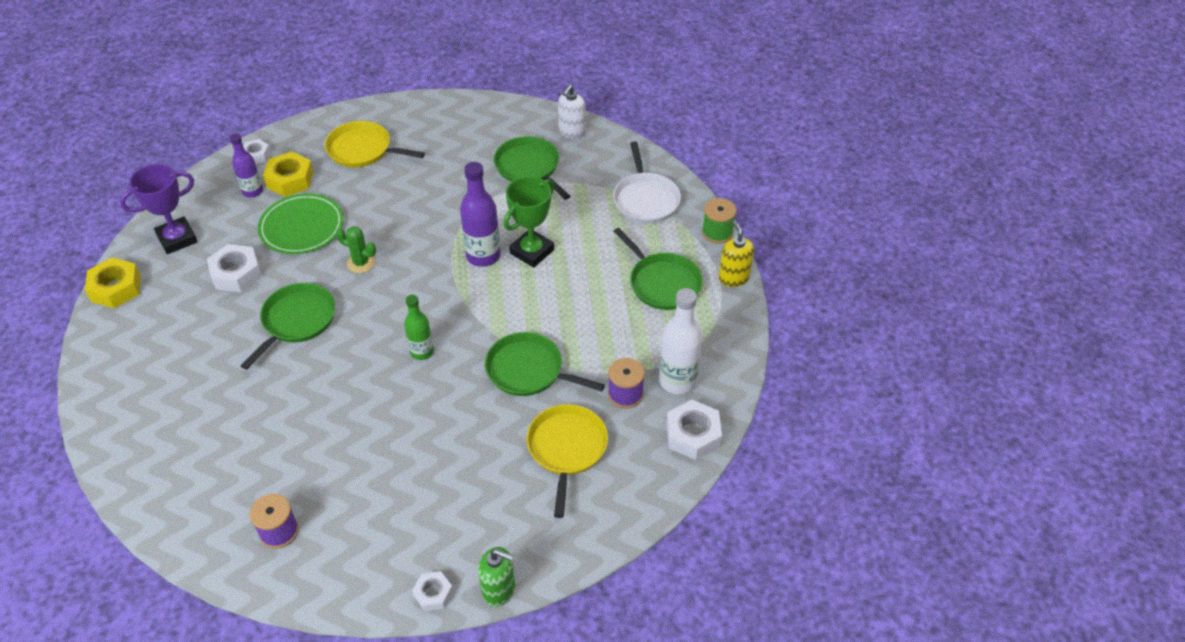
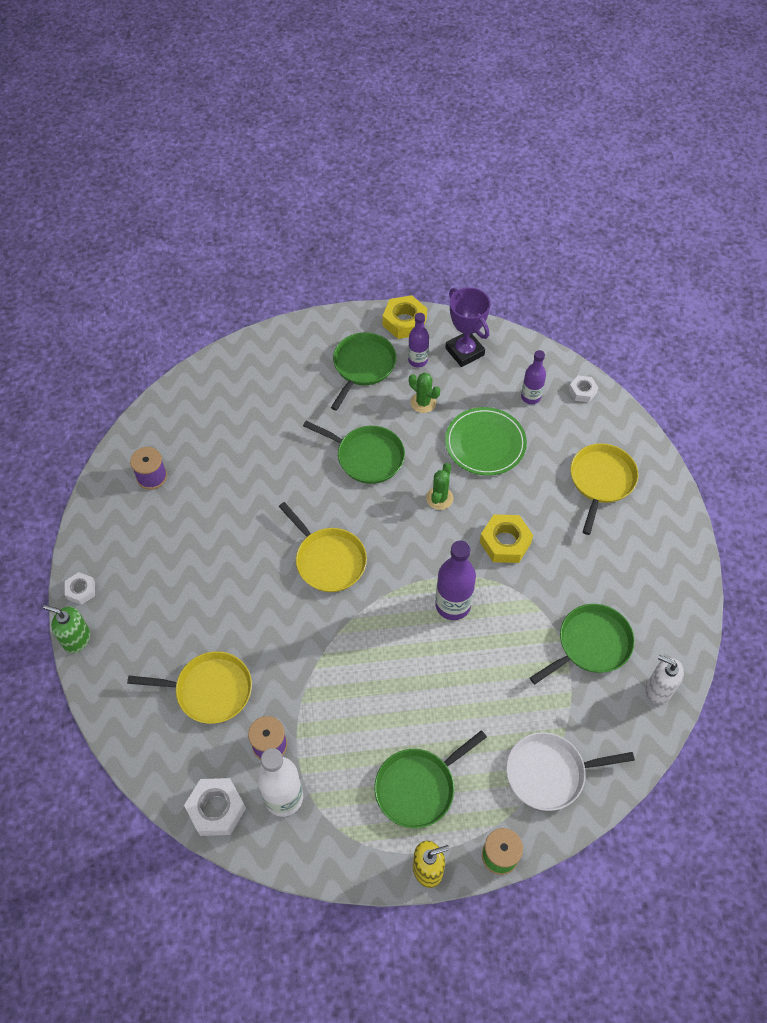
camera: 90 degrees right, 10 degrees up
(176, 277) = (417, 360): none -> purple bottle
(236, 274) = (423, 402): white nut -> green cactus
(290, 180) = (550, 424): yellow nut -> yellow nut (505, 542)
(422, 352) = (328, 560): green bottle -> yellow pan
(499, 590) = (76, 639): green soap dispenser -> green soap dispenser turned 90 degrees clockwise
(528, 370) = (303, 654): green pan -> green pan (363, 366)
(532, 251) = (460, 651): green trophy -> none

